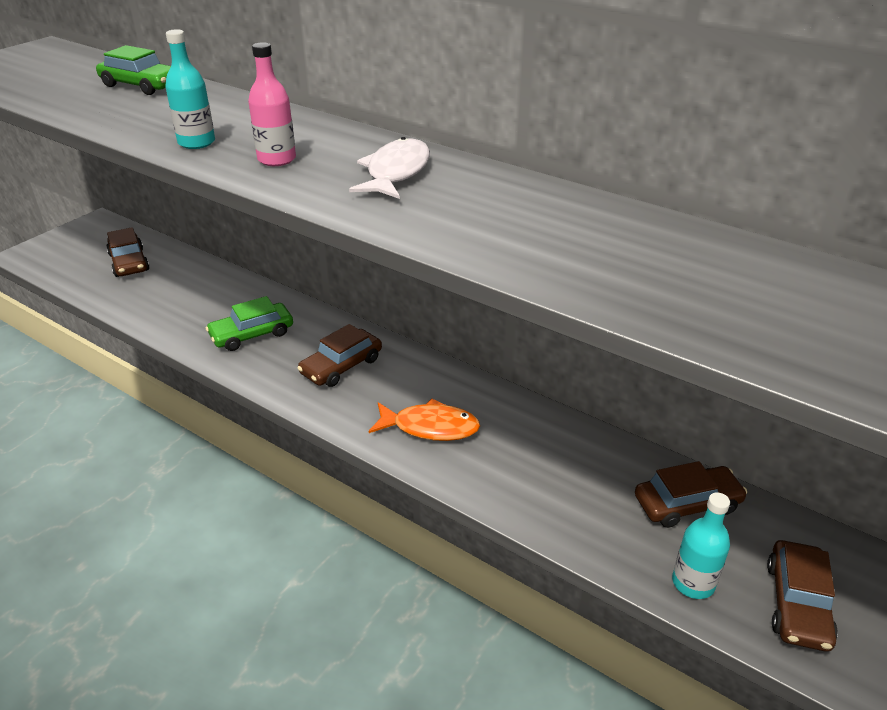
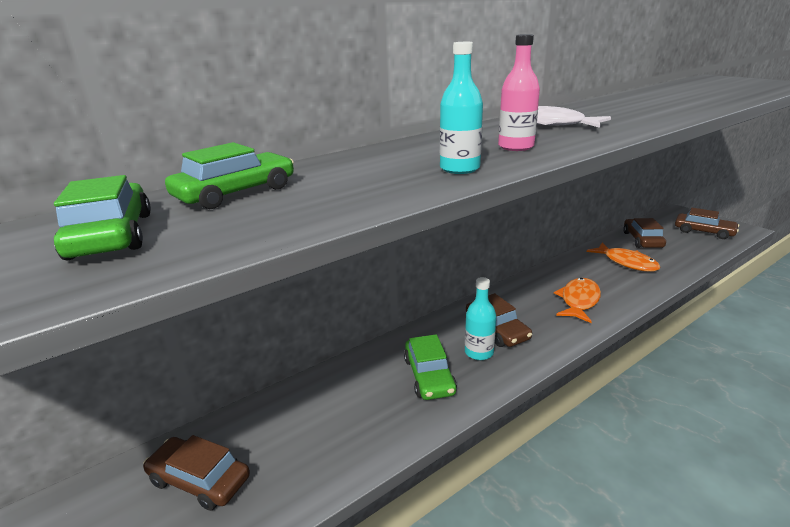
camera: 70 degrees left, 10 degrees down
(69, 76) = (111, 235): none -> green car
(129, 262) = (199, 480): brown car -> brown car turned 150 degrees counterclockwise
(576, 478) = (626, 262): none -> orange fish
(693, 583) = (700, 249): turquoise bottle -> turquoise bottle (479, 352)

